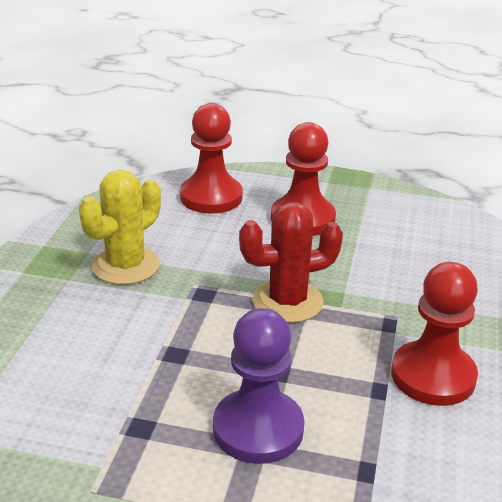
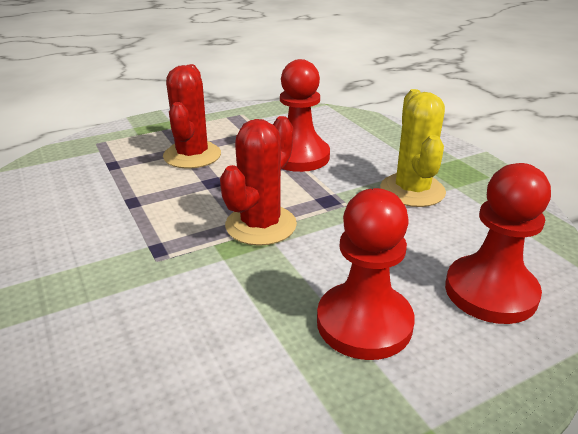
camera: 140 degrees right, 0 degrees up
(258, 429) = (192, 155): purple pawn -> red cactus
(433, 376) = (95, 226): red pawn -> red pawn (299, 157)

